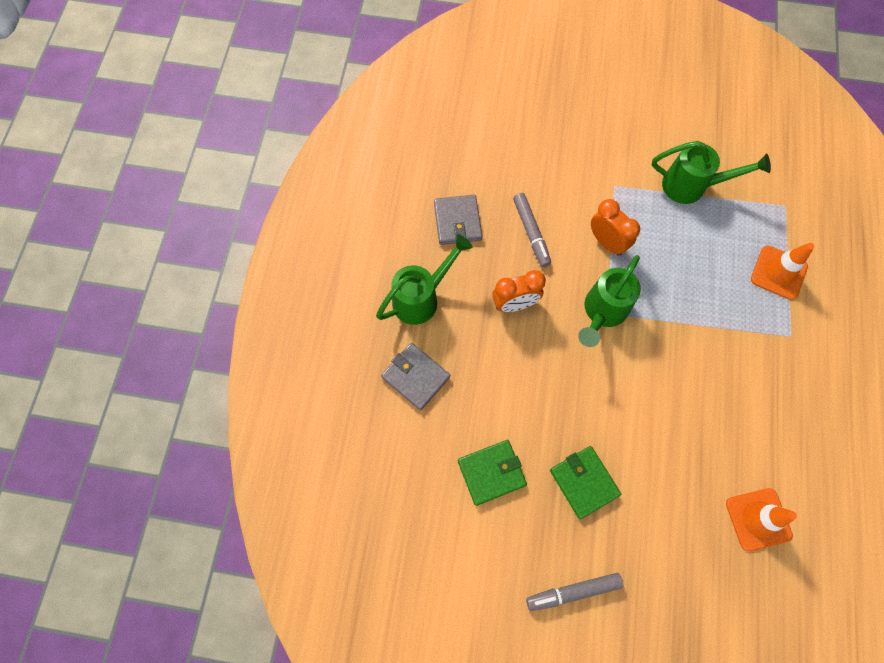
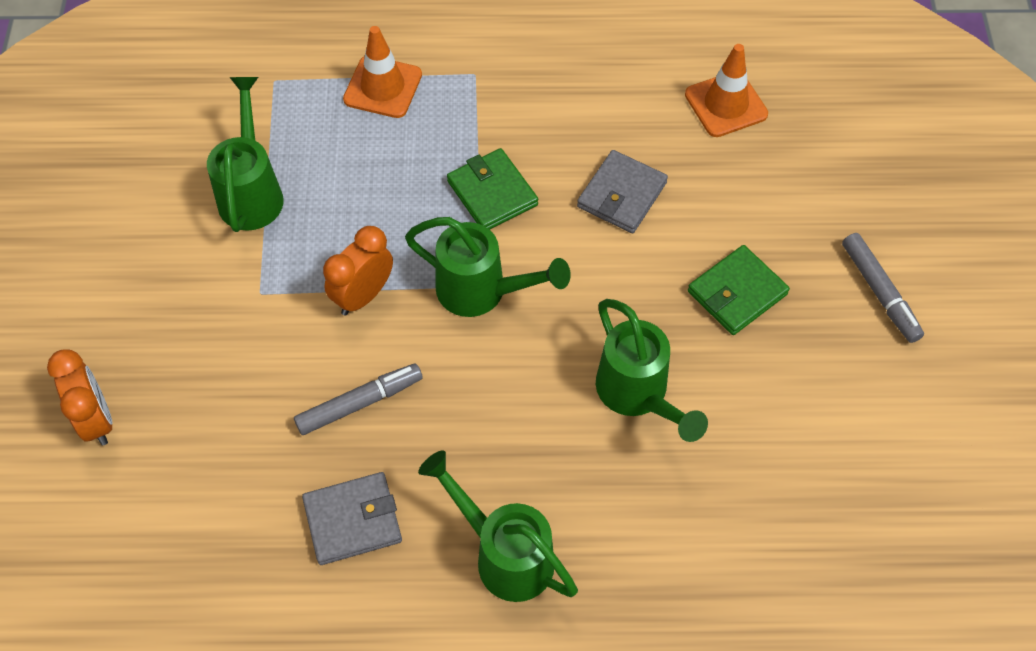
camera: 100 degrees left, 10 degrees down
(415, 377) = (642, 539): grey wallet -> grey wallet (622, 195)
(491, 472) = (758, 409): green wallet -> green wallet (492, 193)
(513, 396) = (638, 395): none -> green watering can
(514, 304) = (490, 412): orange clock -> orange clock (96, 420)

